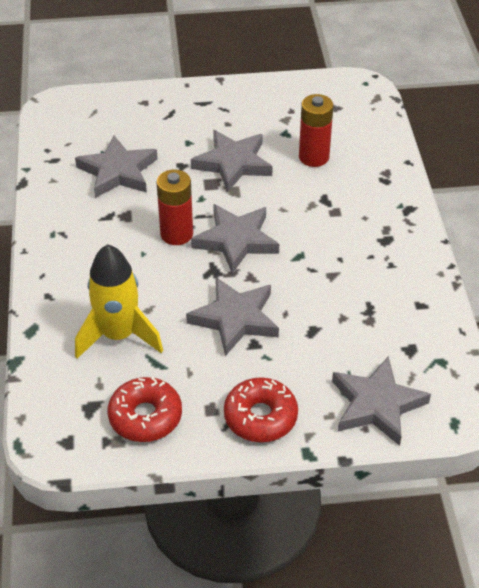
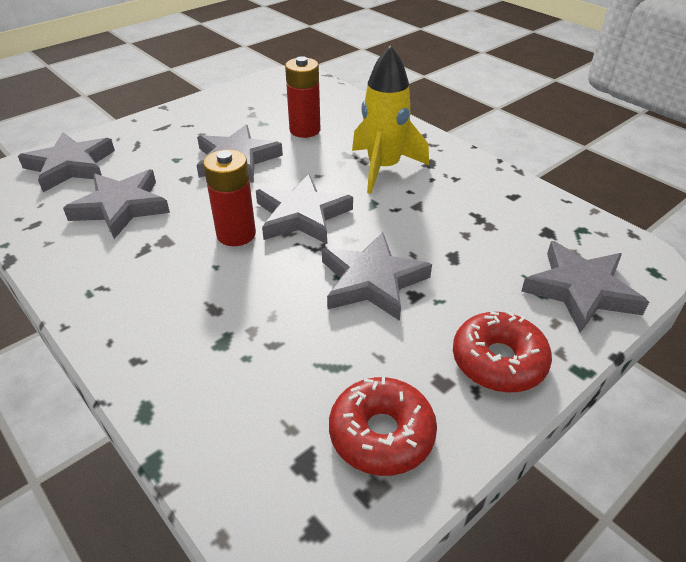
camera: 35 degrees left, 5 degrees down
(109, 115) = (70, 166): none -> grey star
(118, 335) = (263, 360): yellow rocket -> yellow rocket (383, 168)

